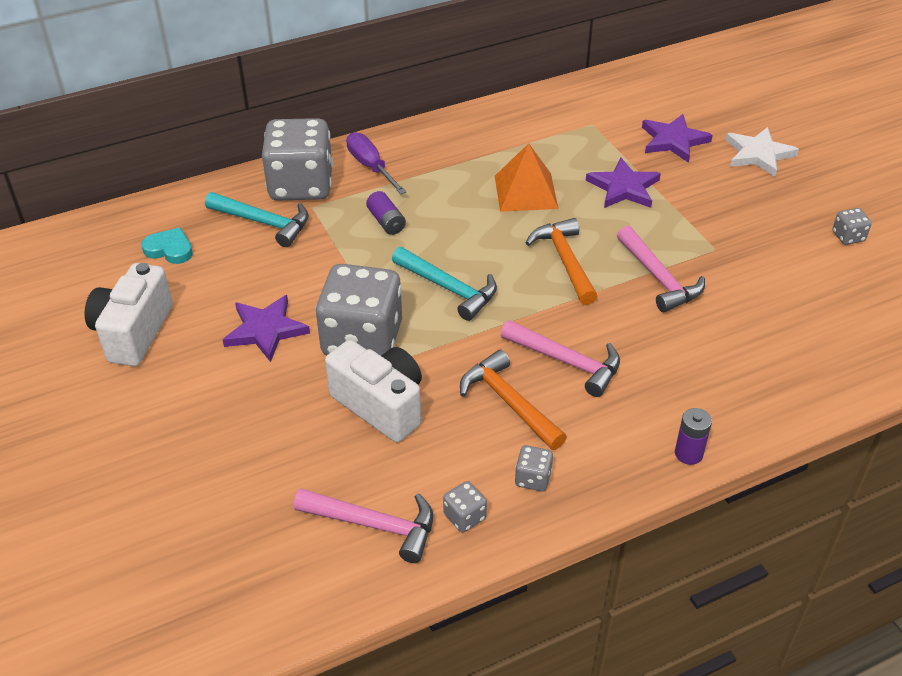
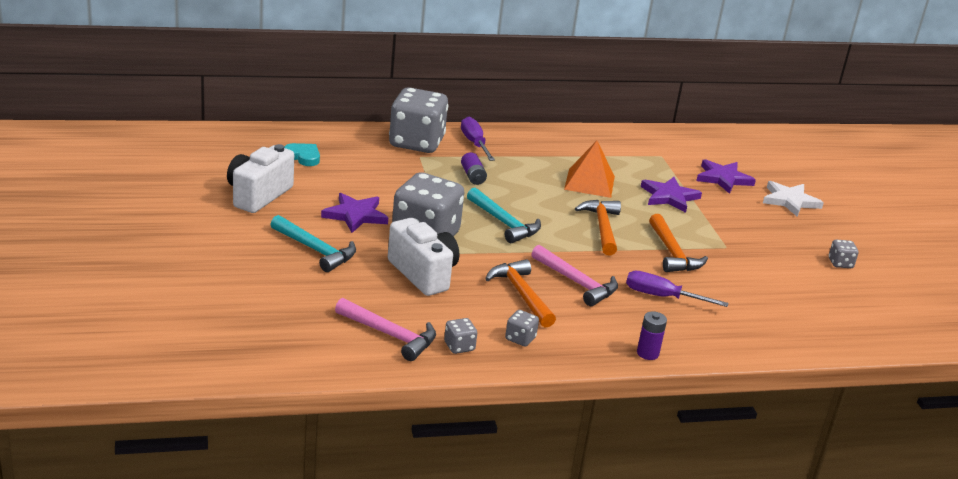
camera: 10 degrees right, 15 degrees down
(264, 222) = (379, 157): turquoise hammer -> turquoise hammer (316, 250)
(659, 278) = (672, 253): pink hammer -> orange hammer
(671, 354) = (661, 297): none -> purple screwdriver

